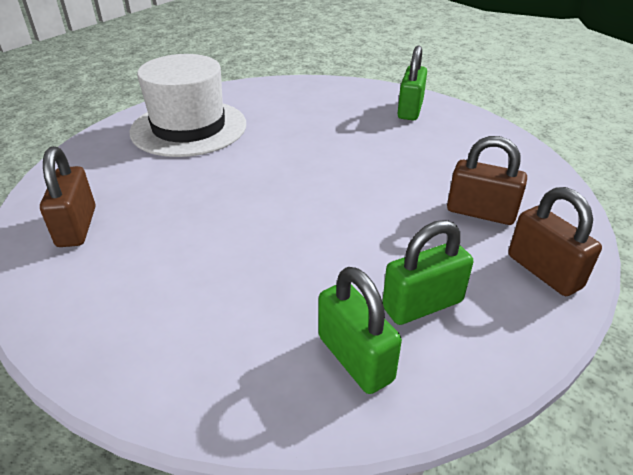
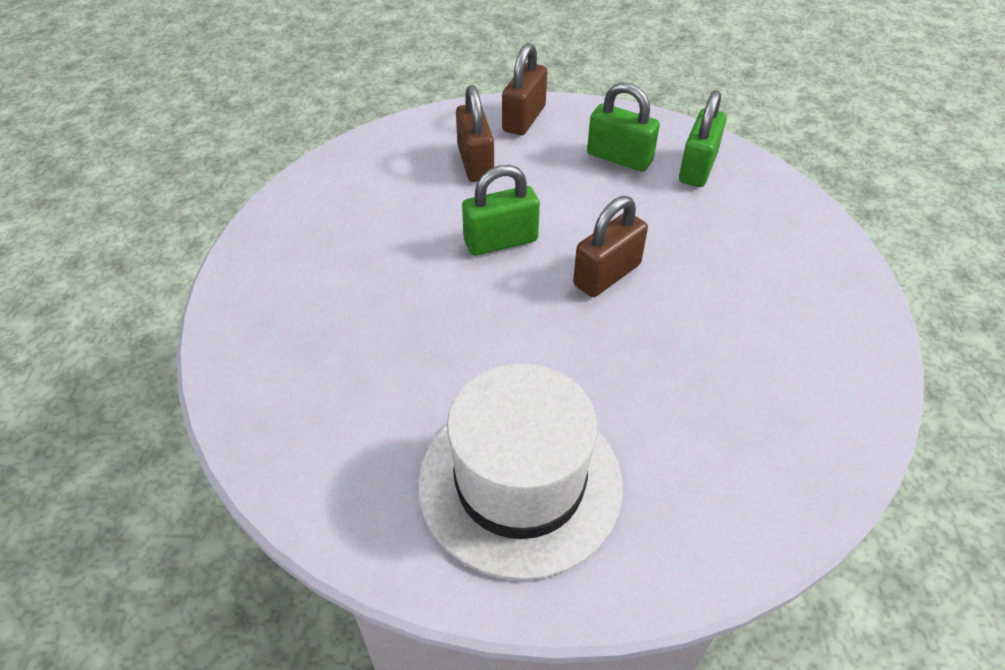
camera: 125 degrees left, 10 degrees up
(77, 227) = (790, 415): brown padlock -> brown padlock (607, 275)
(410, 110) = (283, 277): green padlock -> green padlock (501, 241)

